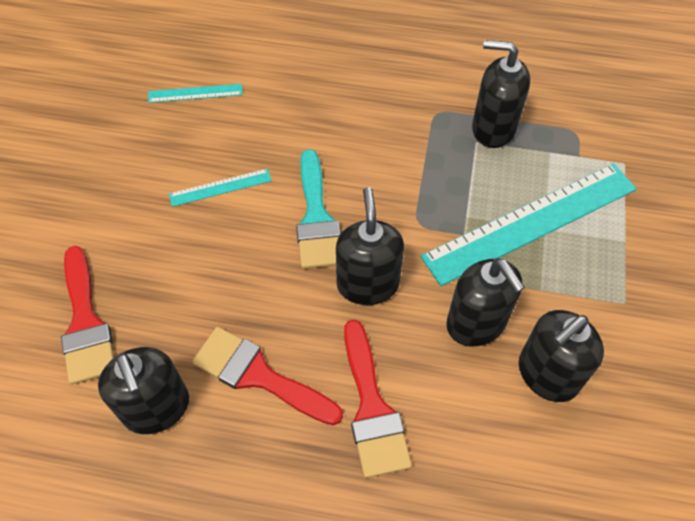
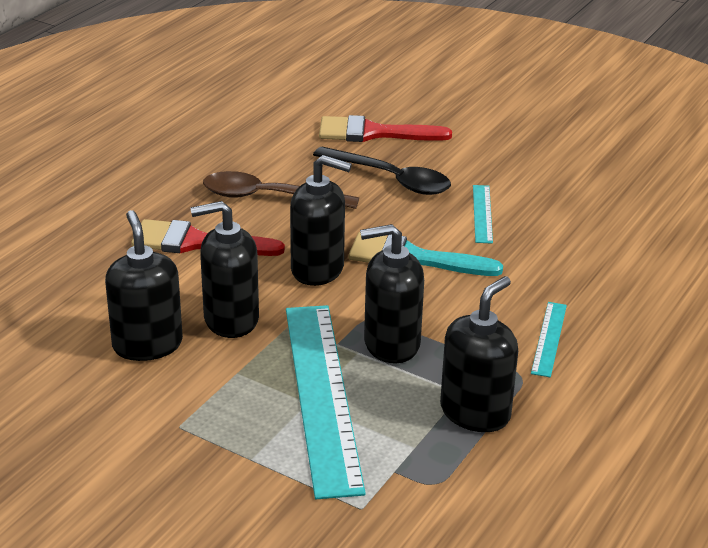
camera: 110 degrees right, 25 degrees down
(156, 408) = (276, 151): black soap dispenser -> black soap dispenser (391, 344)
(182, 276) = (391, 179): none -> black spoon
(195, 93) = (621, 220): turquoise ruler -> turquoise ruler (549, 338)
(258, 375) = (268, 197): red brush -> brown spoon

